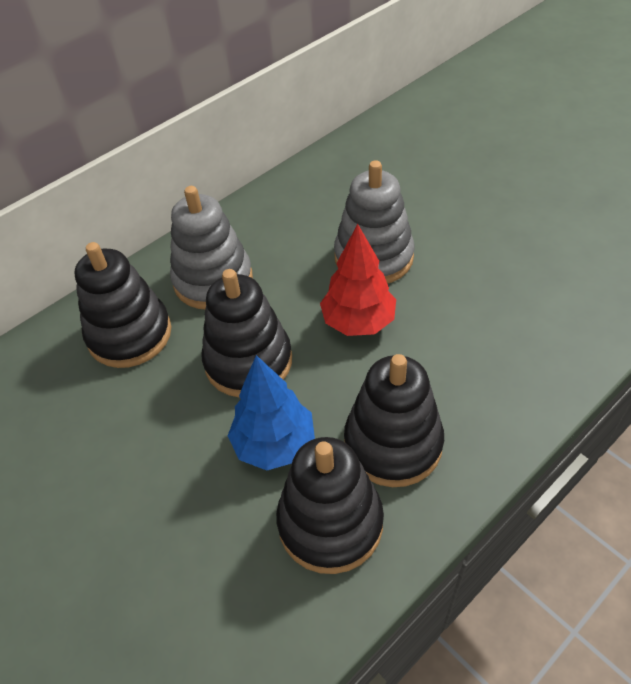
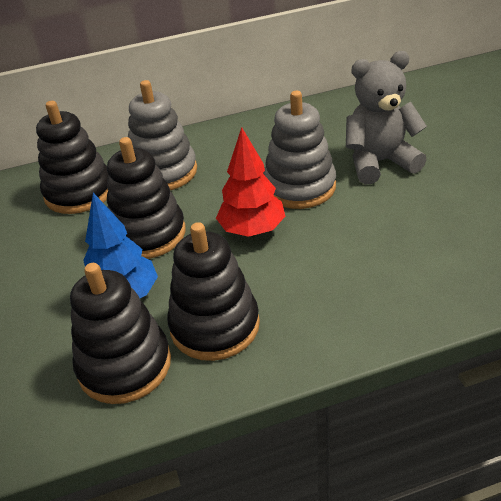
camera: 25 degrees right, 10 degrees down
(435, 207) = (379, 162): none -> grey teddy bear

